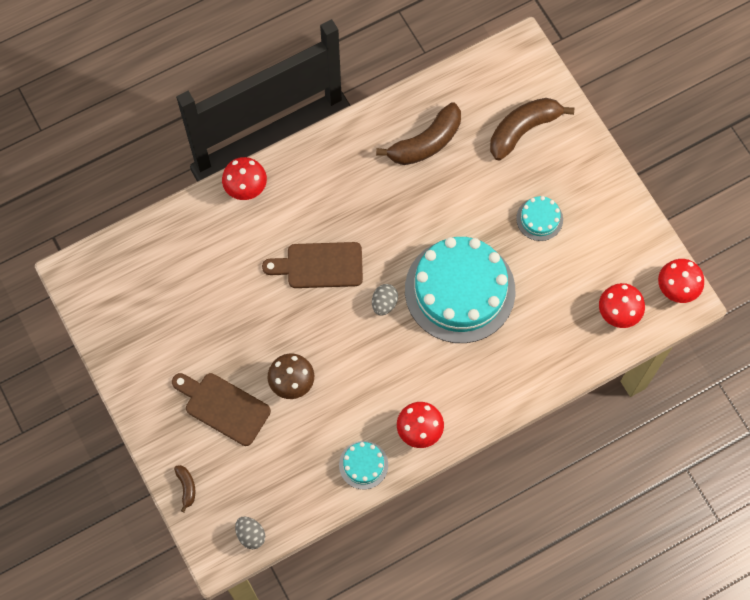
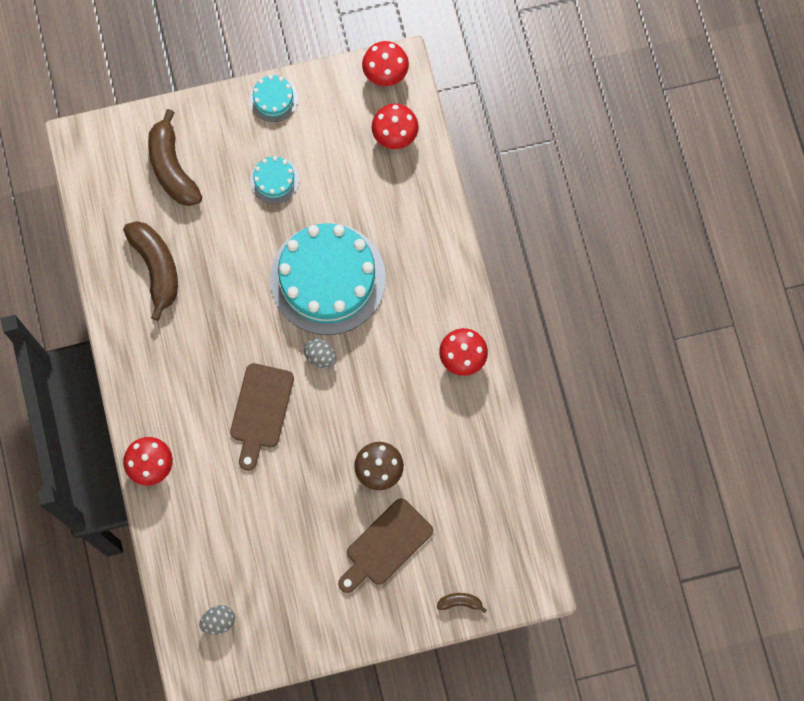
camera: 75 degrees left, 5 degrees up
(250, 535) = (525, 549): grey egg -> grey egg (218, 621)
(363, 465) = (483, 421): turquoise cake -> turquoise cake (273, 99)

